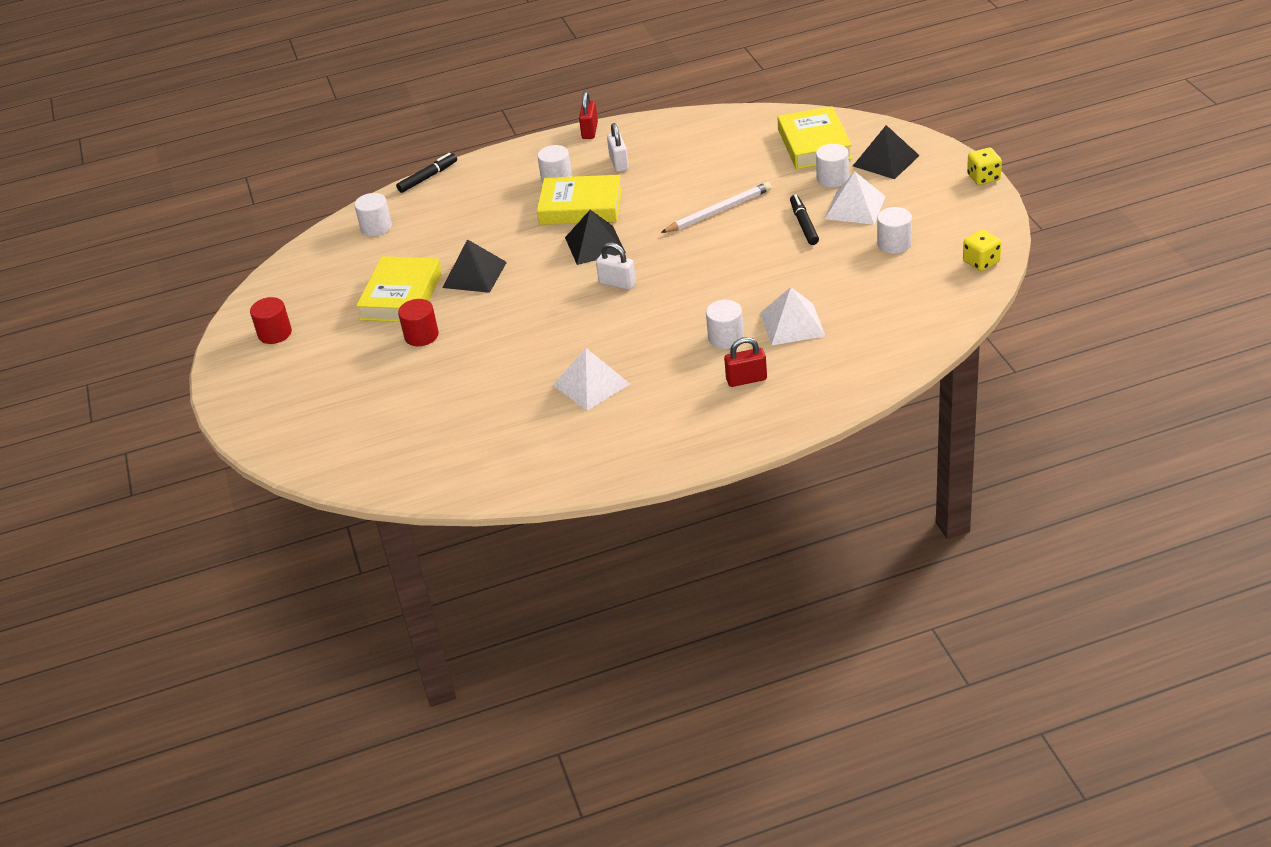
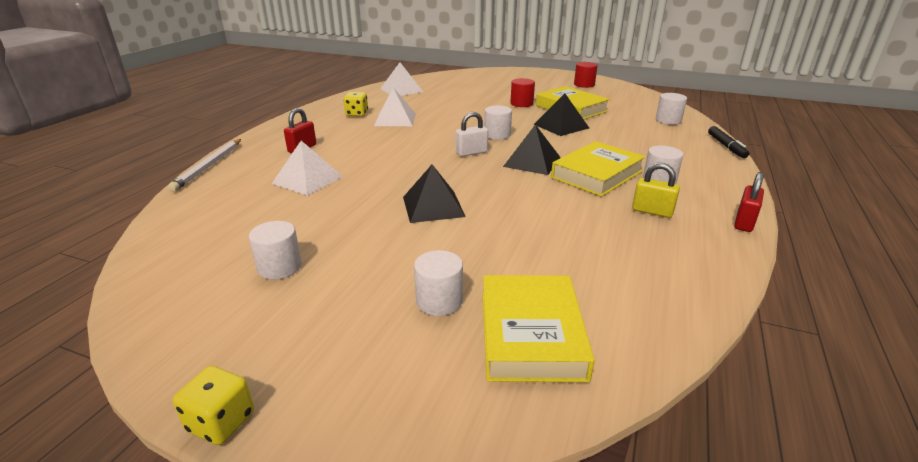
camera: 125 degrees right, 10 degrees down
(590, 131) = (744, 222): red padlock -> red padlock turned 75 degrees clockwise
(619, 163) = (652, 211): white padlock -> yellow padlock
(718, 211) = (493, 217): white pencil -> white pencil (209, 166)
(726, 338) = (347, 158): white cylinder -> white cylinder (497, 135)
(804, 224) = (399, 242): black marker -> none
(814, 144) = (531, 334): yellow book -> yellow book turned 60 degrees clockwise
(855, 207) = (368, 282): white pyramid -> white pyramid (401, 90)
(886, 160) = (407, 364): black pyramid -> black pyramid (433, 206)
(981, 262) = (153, 294): yellow dice -> yellow dice (357, 114)

